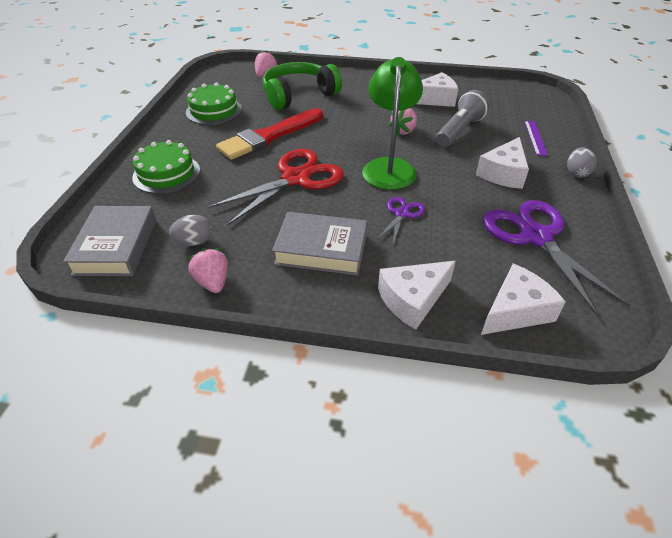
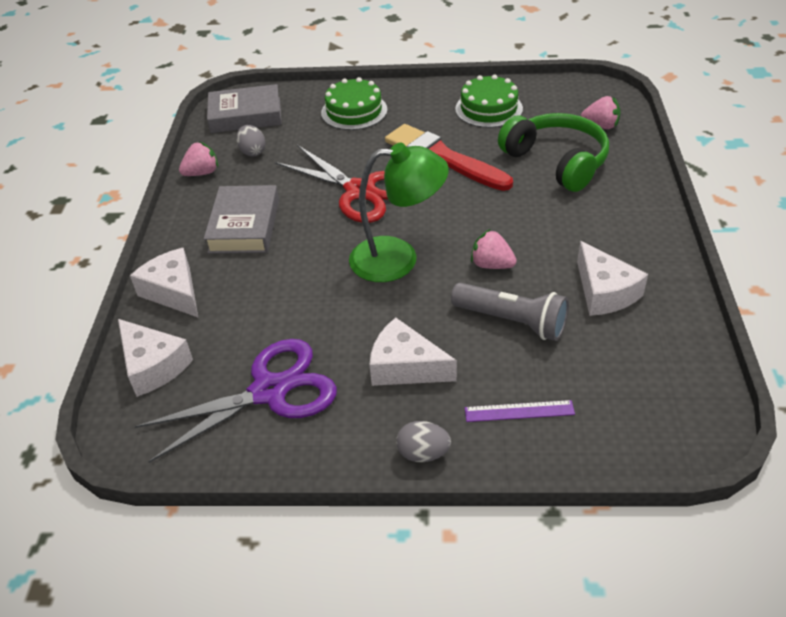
camera: 85 degrees right, 0 degrees up
(402, 214) = (304, 276): purple scissors -> none

